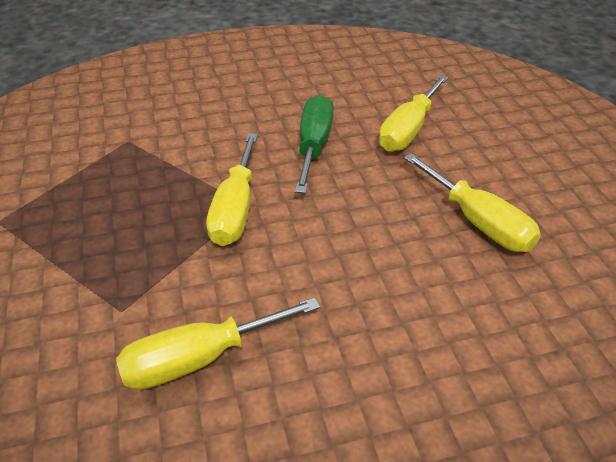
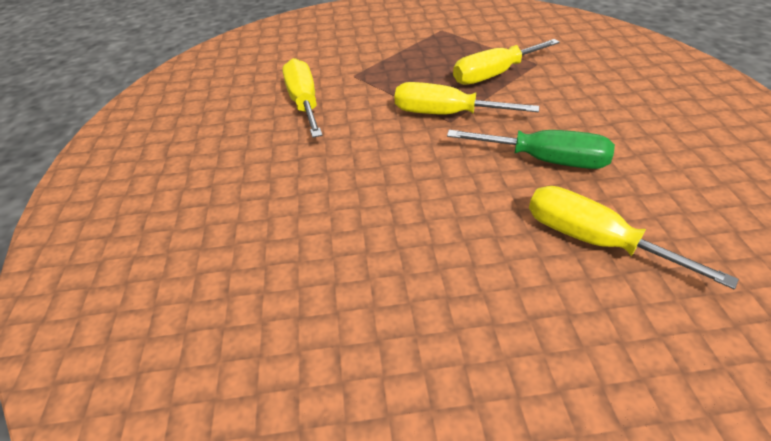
camera: 100 degrees right, 0 degrees up
(478, 222) = (410, 272): yellow screwdriver -> yellow screwdriver (494, 75)

